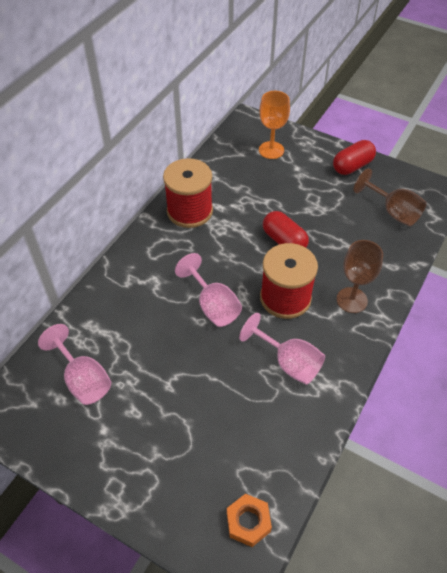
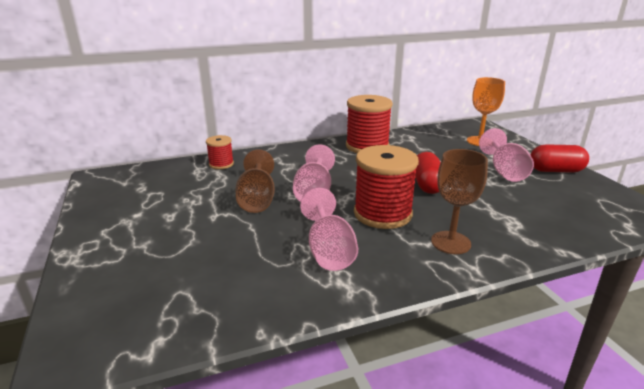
camera: 40 degrees right, 25 degrees down
(83, 379) = (169, 186): pink goblet -> pink goblet (504, 171)
(90, 318) = (221, 164): none -> red spool
(248, 522) = (128, 331): orange nut -> none
(393, 211) = (573, 209): brown goblet -> brown goblet (257, 199)

